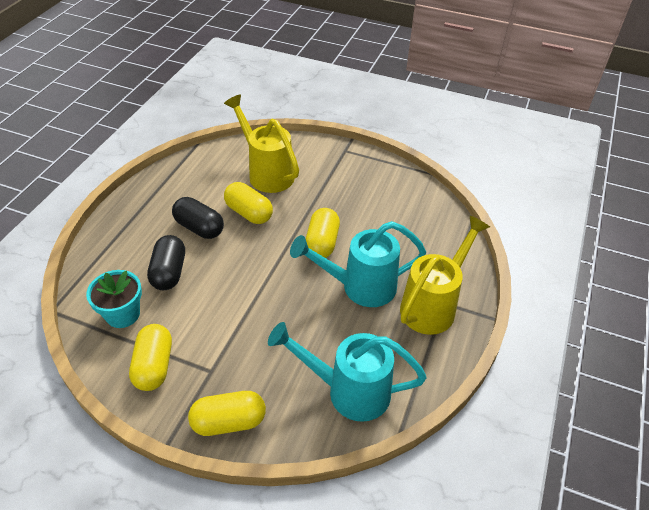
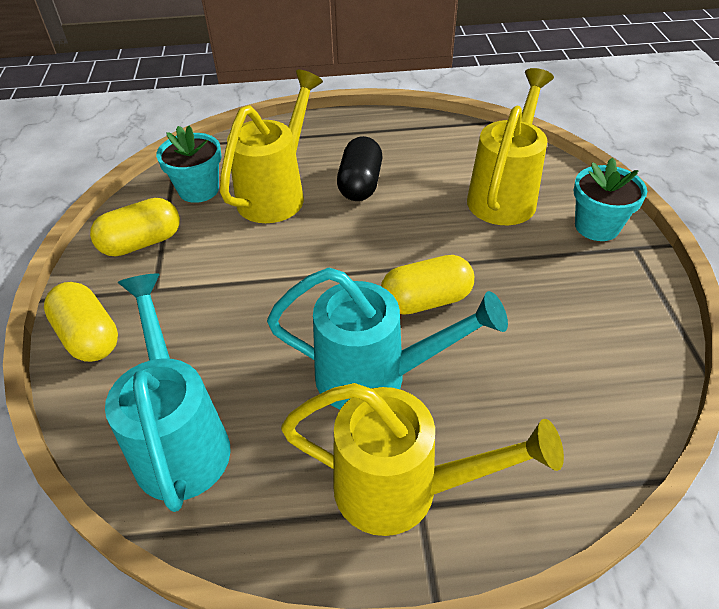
camera: 65 degrees right, 0 degrees up
(169, 272) = (277, 193): black capsule -> yellow watering can
(249, 213) = (419, 211): yellow capsule -> none
(320, 154) = (597, 226): none -> turquoise flower pot
(360, 287) = (375, 377): turquoise watering can -> turquoise watering can turned 135 degrees clockwise

